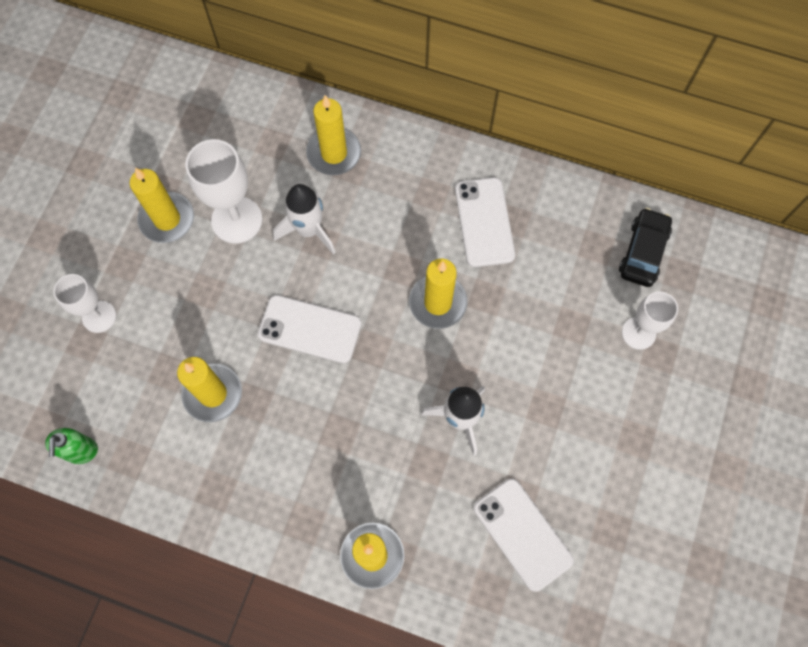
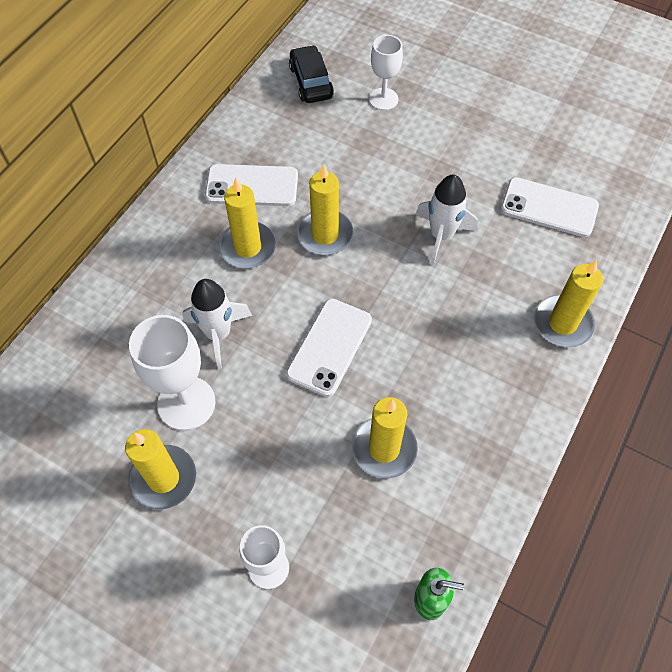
camera: 80 degrees left, 10 degrees down
(334, 153) = (136, 299): yellow candle -> yellow candle (248, 247)
(522, 534) = (549, 208): white phone -> white phone turned 45 degrees clockwise
(643, 252) = (311, 82): black car -> black car turned 45 degrees clockwise

